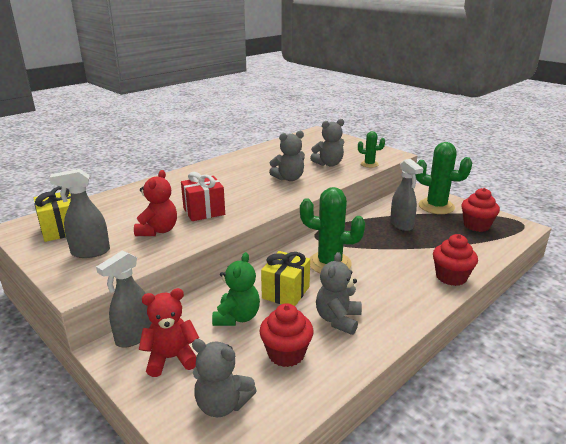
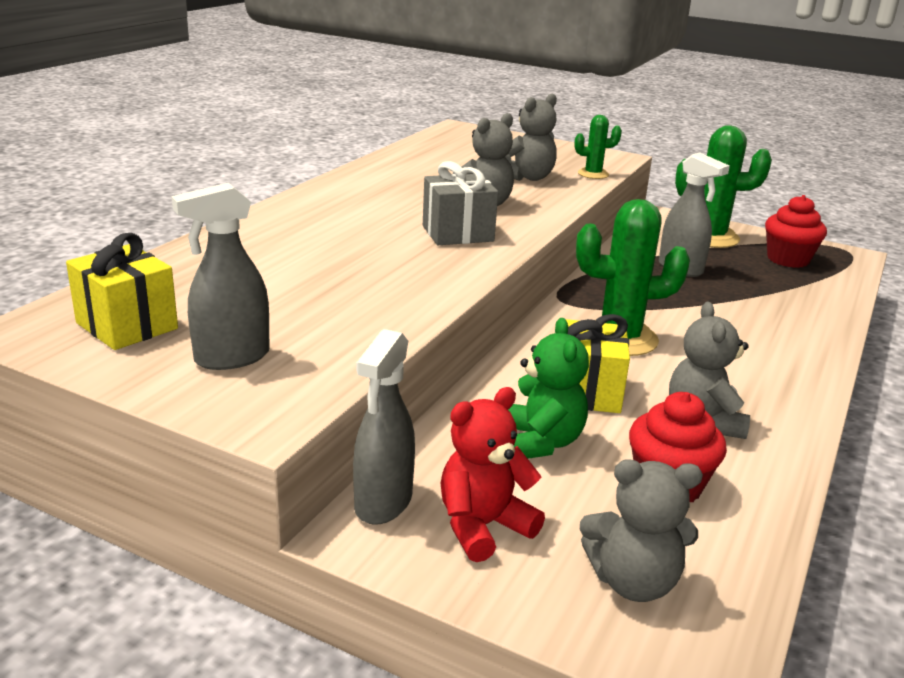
camera: 20 degrees left, 0 degrees up
(158, 230) = (330, 307): red teddy bear -> none
(204, 211) = (385, 268): red gift -> none
(259, 195) = (457, 233): none -> grey gift
(451, 277) = (813, 336): red cupcake -> none

